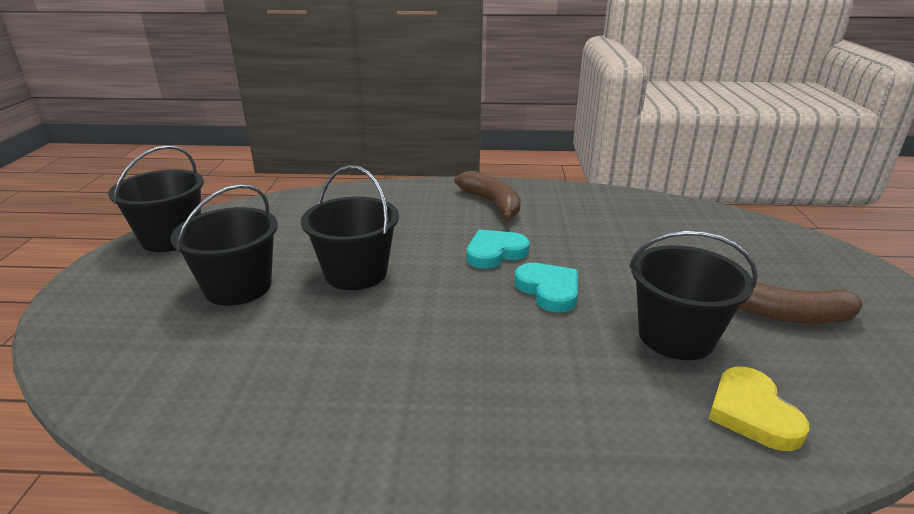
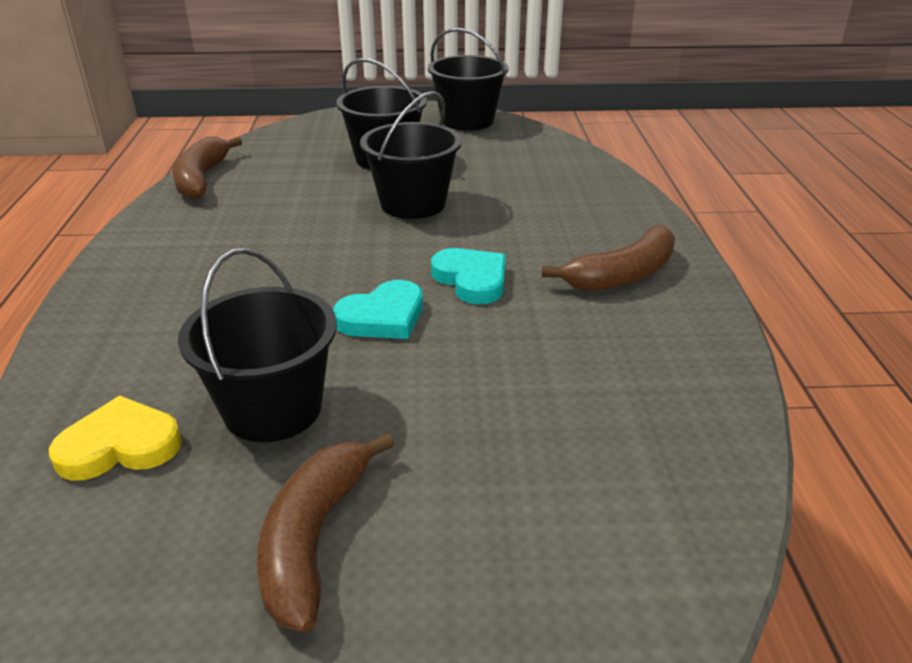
camera: 85 degrees right, 5 degrees up
(200, 434) = (202, 178): none -> brown banana

